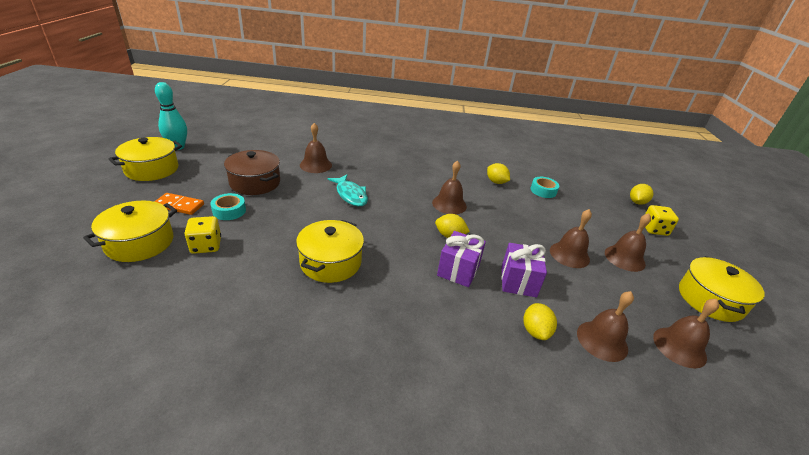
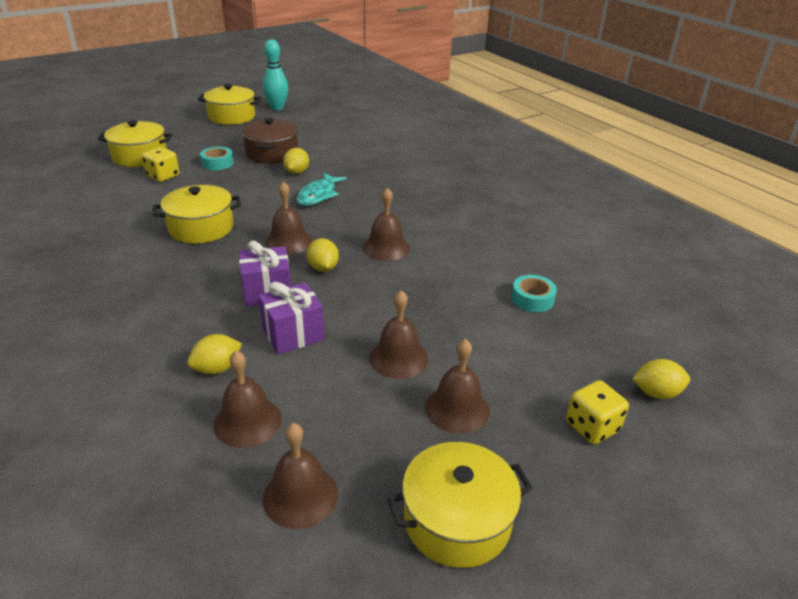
camera: 55 degrees right, 0 degrees up
(179, 205) = (199, 146): orange domino -> none
(316, 165) = (344, 161): brown bell -> brown bell (288, 241)
(496, 182) = (491, 260): yellow lemon -> yellow lemon (297, 172)

